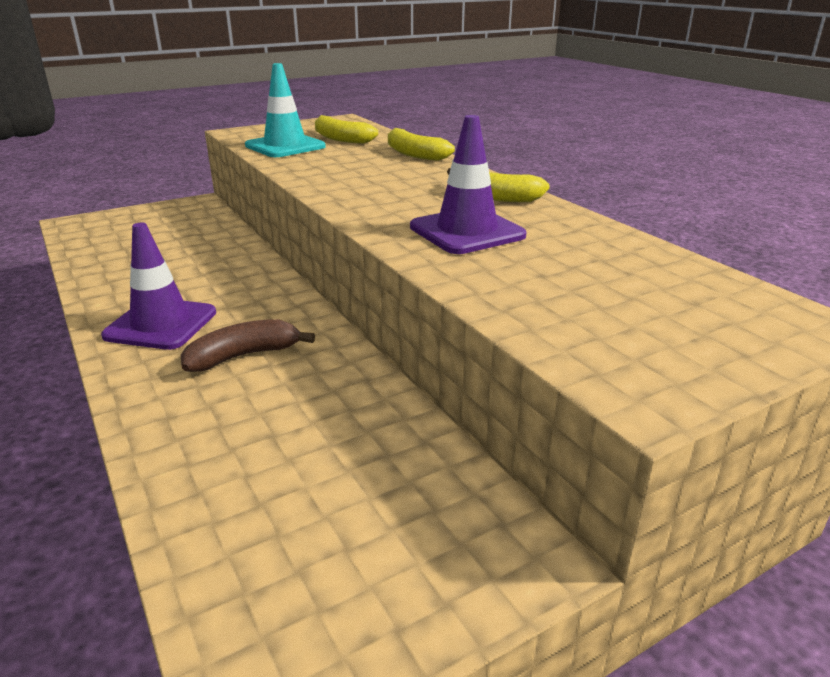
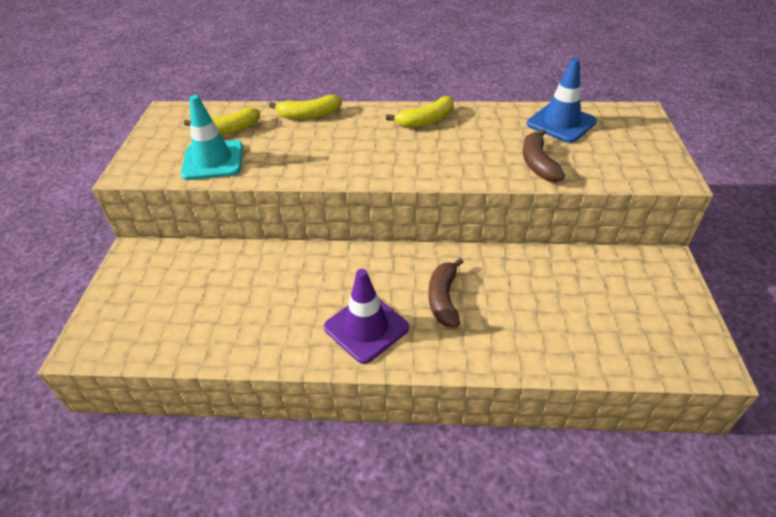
camera: 55 degrees left, 15 degrees up
(467, 231) = (474, 150): purple traffic cone -> none
(495, 273) = (537, 163): none -> brown banana
(640, 268) = (561, 123): none -> blue traffic cone

